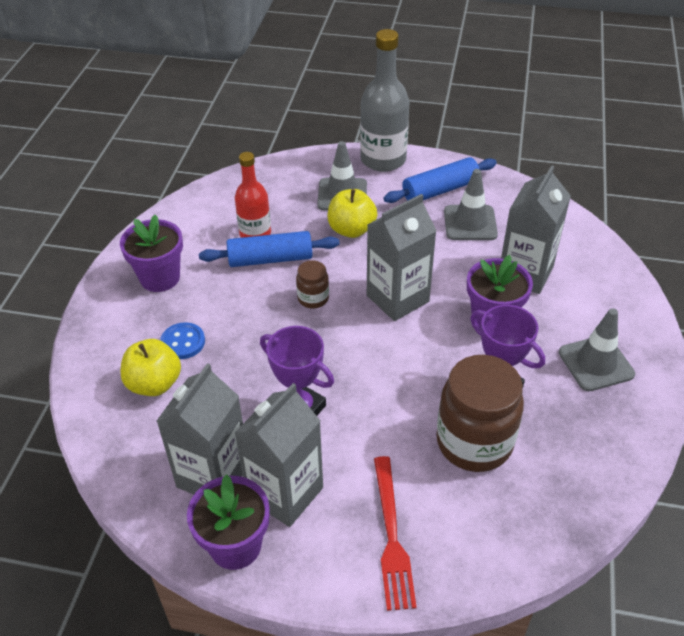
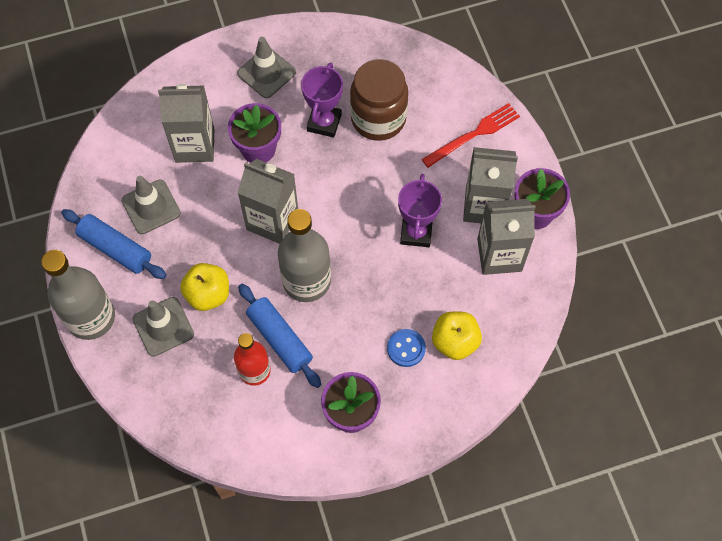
camera: 120 degrees left, 20 degrees up
(313, 298) = (306, 281): brown jar -> grey bottle

